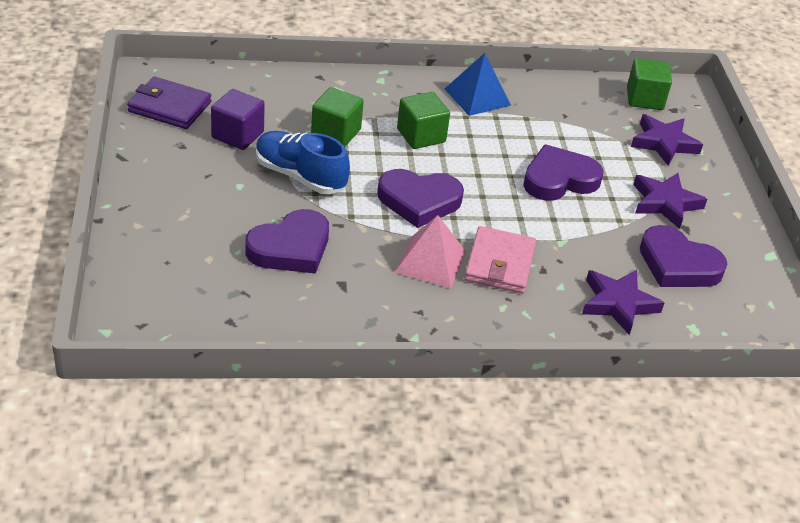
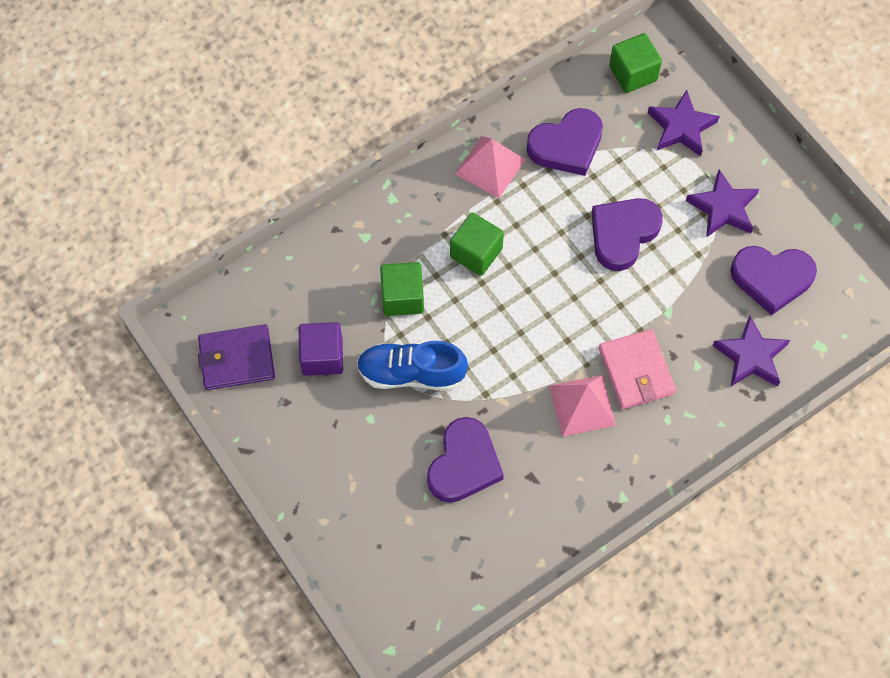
camera: 25 degrees left, 25 degrees up
(419, 201) = (527, 339): purple heart -> purple heart (566, 145)
(477, 97) = (490, 166): blue pyramid -> pink pyramid

